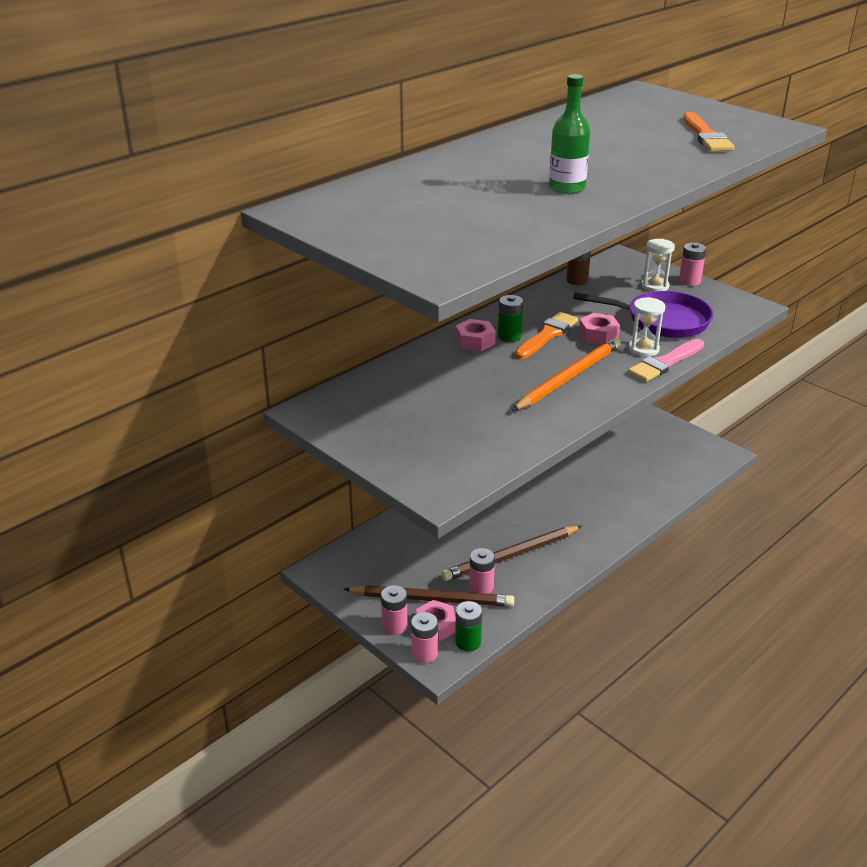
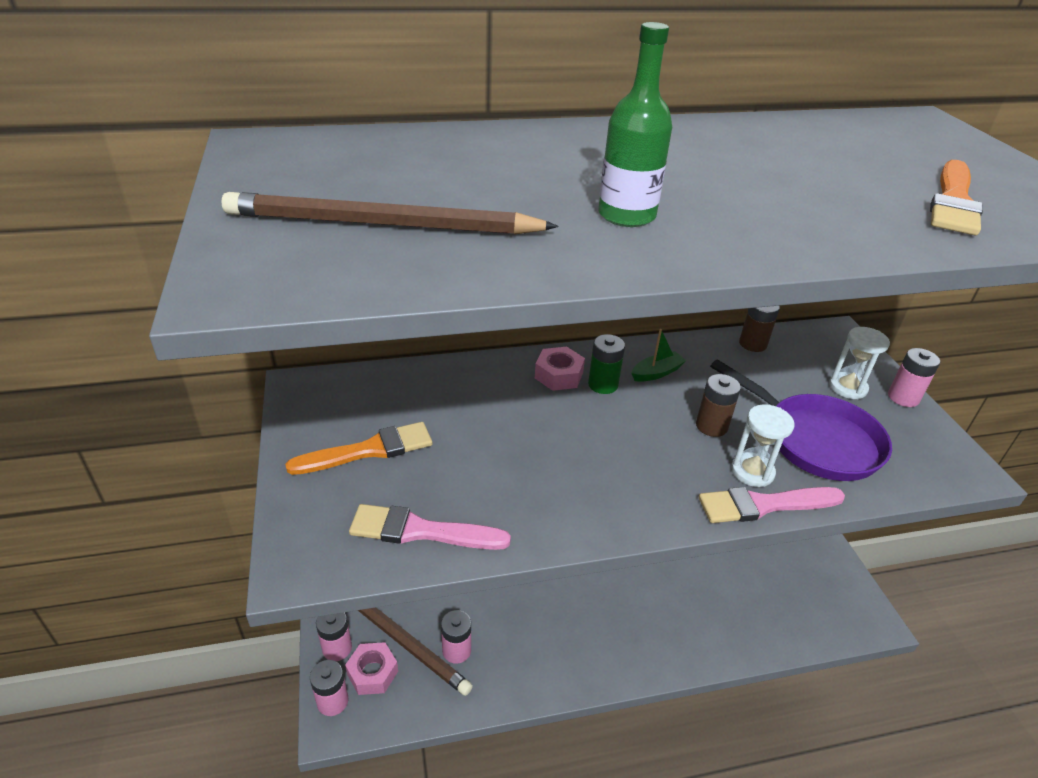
camera: 30 degrees right, 5 degrees up
(468, 642) = (384, 714): green battery -> none
(490, 450) = (421, 531): none -> pink brush
(511, 556) = (519, 628): brown pencil -> brown pencil (382, 224)
(535, 318) = (656, 373): none -> green boat
(547, 335) = (648, 401): orange brush -> orange brush (369, 450)
(568, 377) = (617, 470): orange pencil -> none
(598, 335) = (711, 426): pink nut -> brown battery

